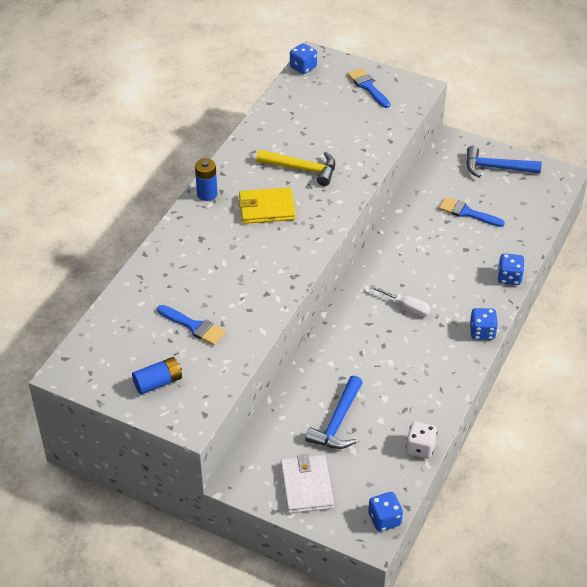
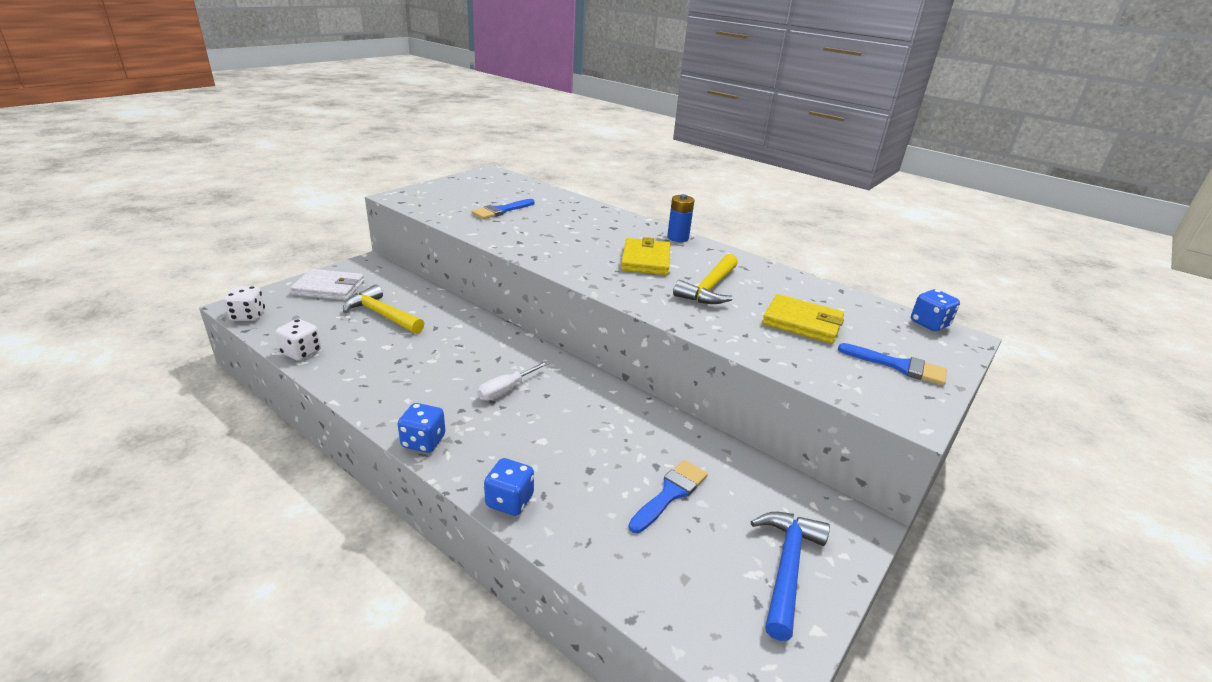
camera: 100 degrees right, 15 degrees down
(158, 382) = (451, 193): blue battery -> none
(332, 123) = (802, 322): none -> yellow wallet
(337, 422) = (382, 314): blue hammer -> yellow hammer
(368, 87) = (898, 366): blue brush -> blue brush turned 45 degrees clockwise
(384, 519) = (248, 316): blue dice -> white dice

